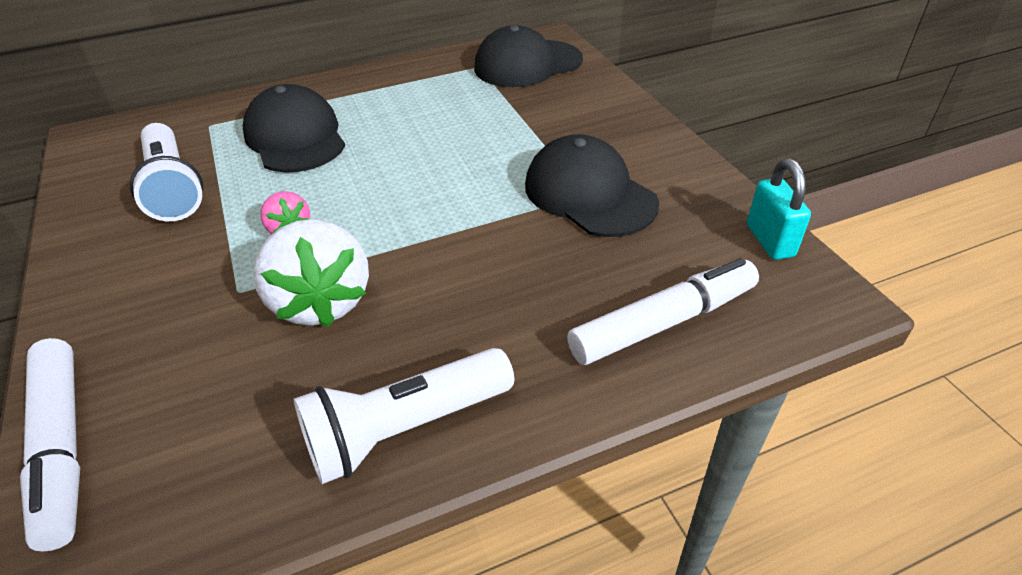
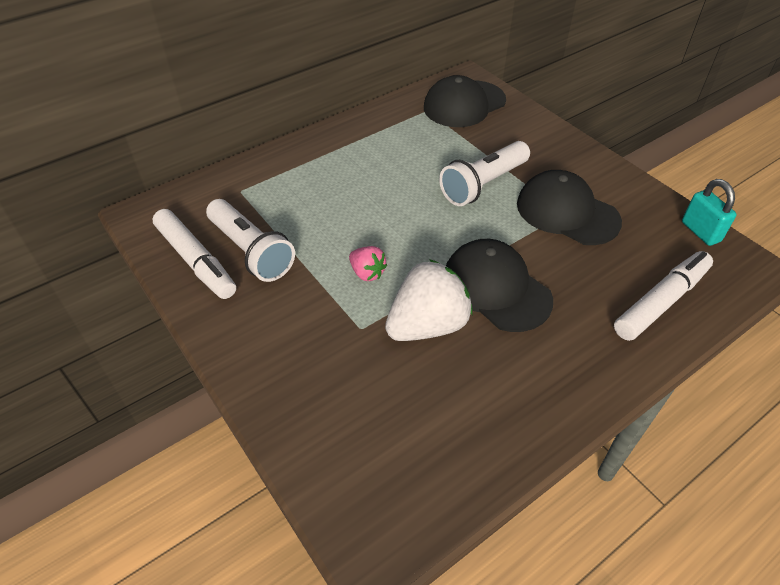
camera: 15 degrees left, 5 degrees up
(62, 446) = (313, 462): white marker -> white marker (196, 261)
(295, 137) = (320, 193): black cap -> black cap (496, 288)
(322, 301) = (427, 325): white strawberry -> white strawberry turned 90 degrees counterclockwise
(405, 429) = (538, 404): white flashlight -> white flashlight (483, 185)

